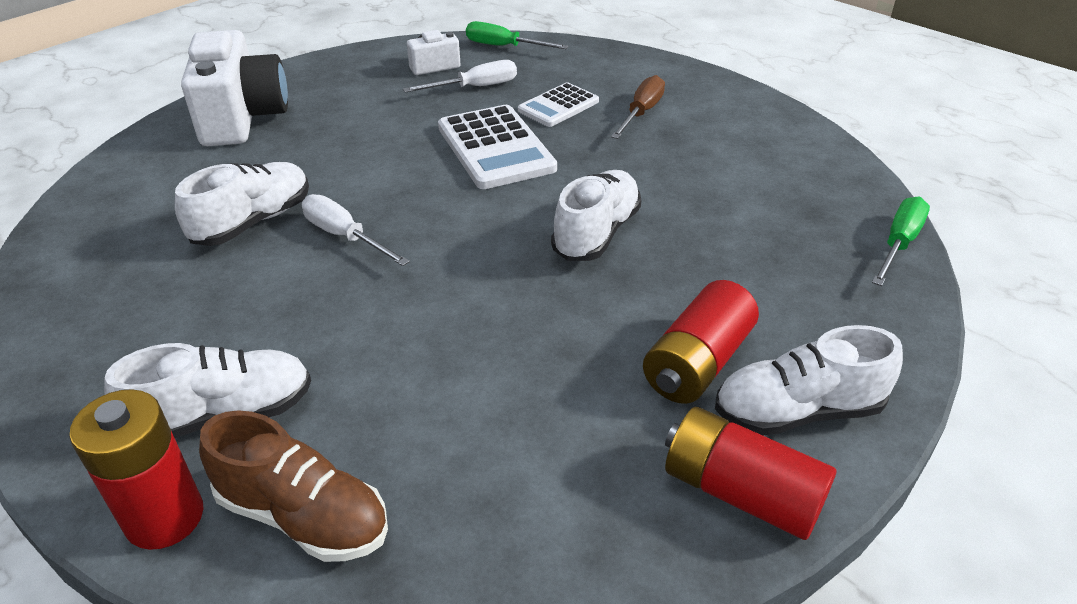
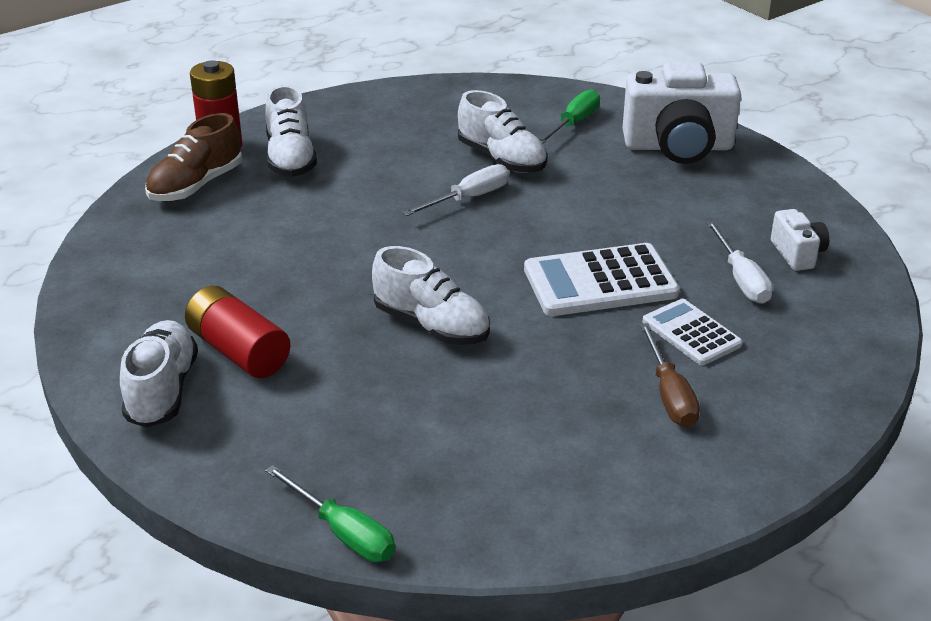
camera: 100 degrees right, 5 degrees down
(504, 47) = (858, 308): green screwdriver -> green screwdriver (573, 123)
(641, 113) = (669, 394): brown screwdriver -> brown screwdriver turned 45 degrees clockwise
(741, 492) = (110, 345): red battery -> none

